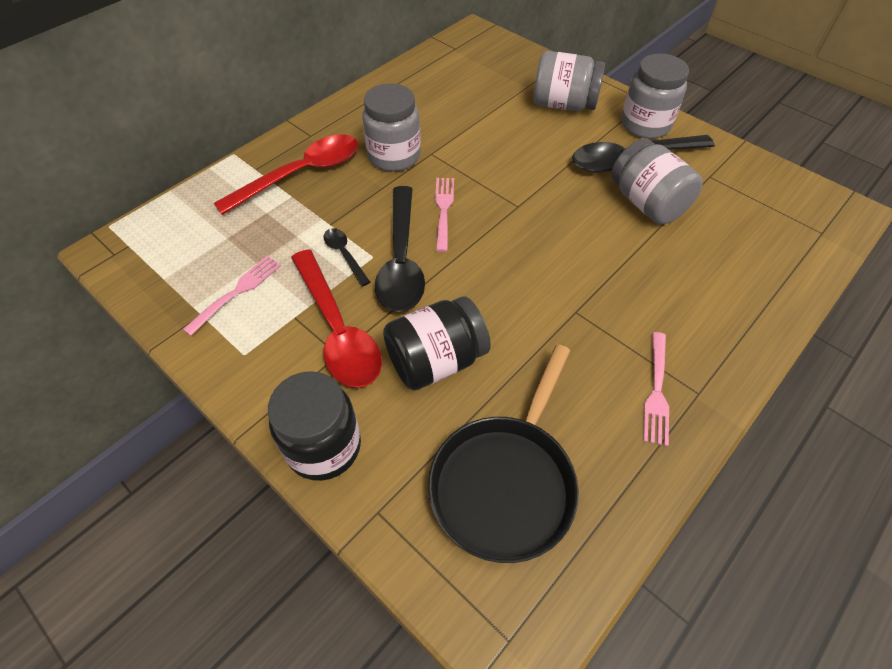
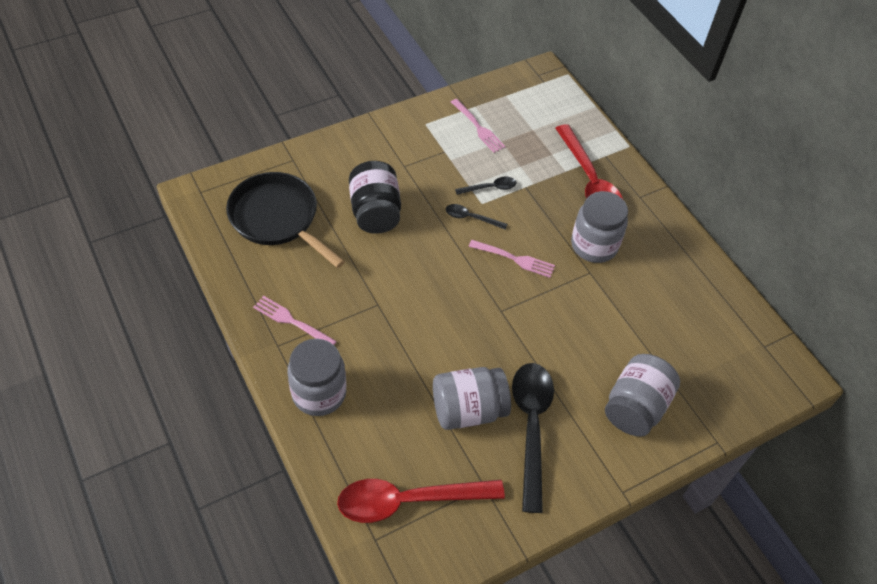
camera: 105 degrees right, 0 degrees up
(324, 446) = (343, 146): black jar -> none
(338, 330) = (423, 170): red spoon -> red spoon (408, 500)
(401, 261) = (471, 218): black spoon -> black spoon, size x0.47
(645, 125) = (580, 468): grey jar -> grey jar (319, 393)

